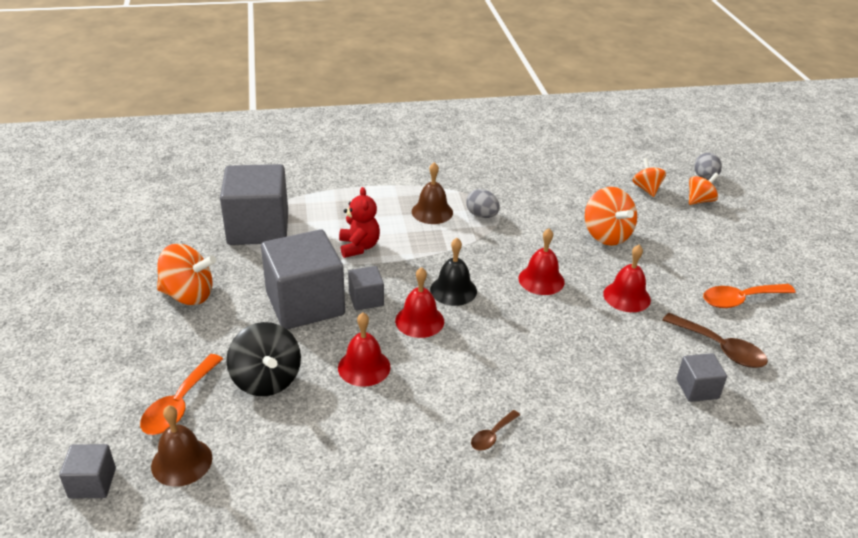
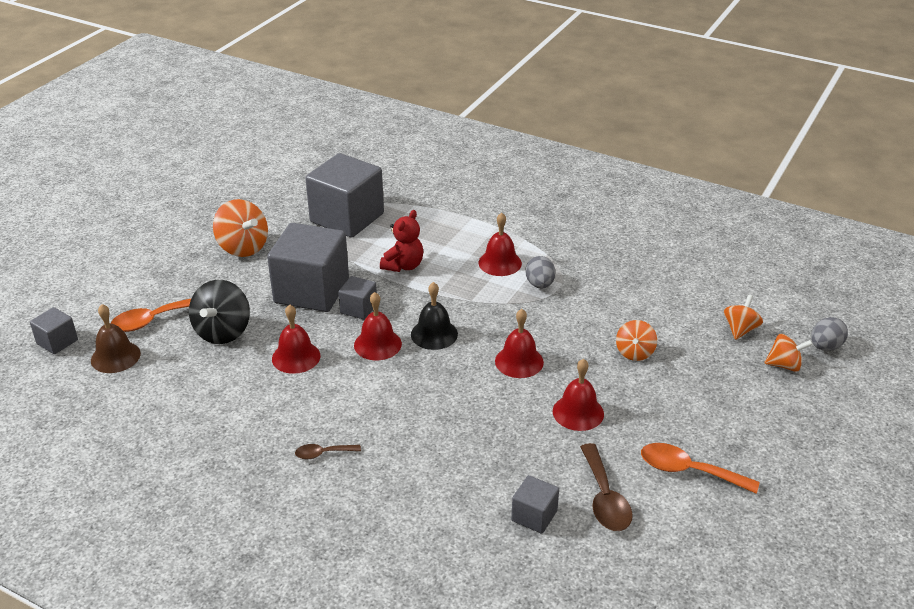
camera: 40 degrees right, 0 degrees up
(432, 212) = (500, 263): brown bell -> red bell
(606, 235) = (634, 353): orange spinning top -> orange spinning top, size x0.62

